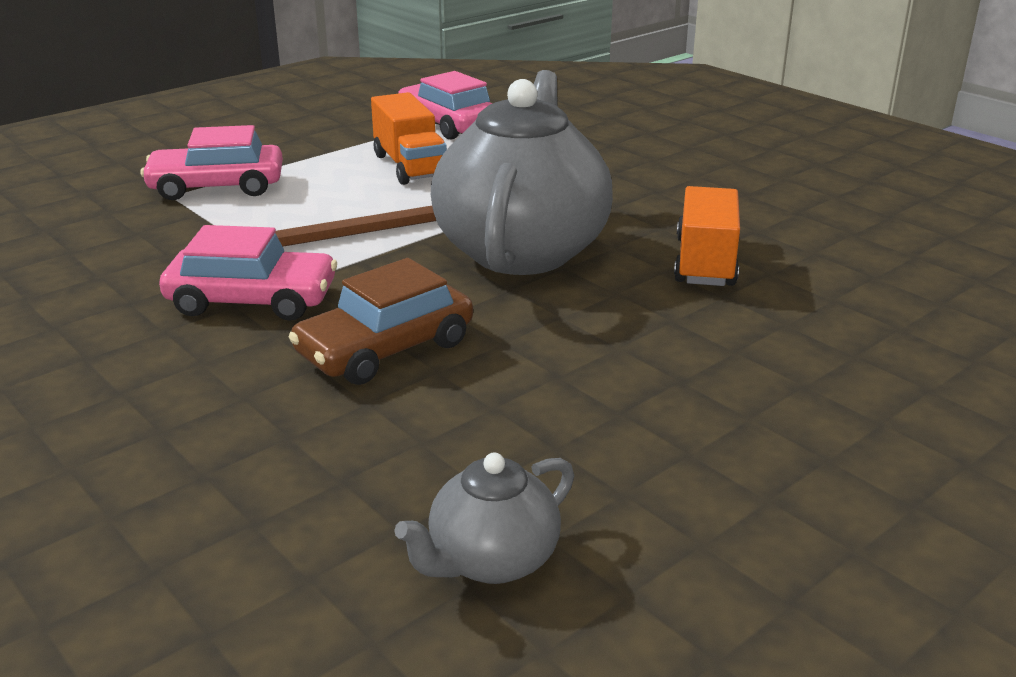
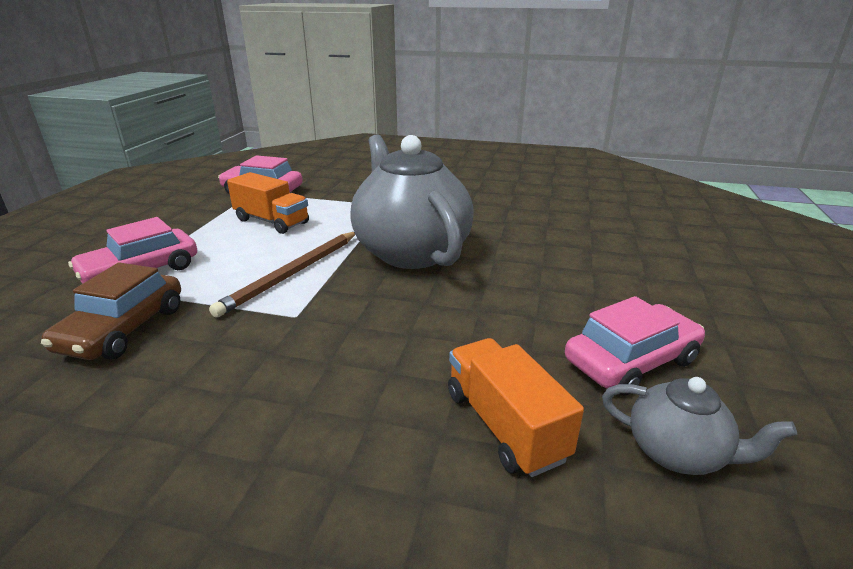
camera: 35 degrees left, 0 degrees up
(252, 300) = (279, 343): pink car -> pink car (631, 361)
(385, 349) = (418, 341): brown car -> brown car (123, 329)
(491, 560) = (677, 453): grey teapot -> grey teapot turned 75 degrees counterclockwise
(705, 262) = (511, 229): orange truck -> orange truck (504, 425)

